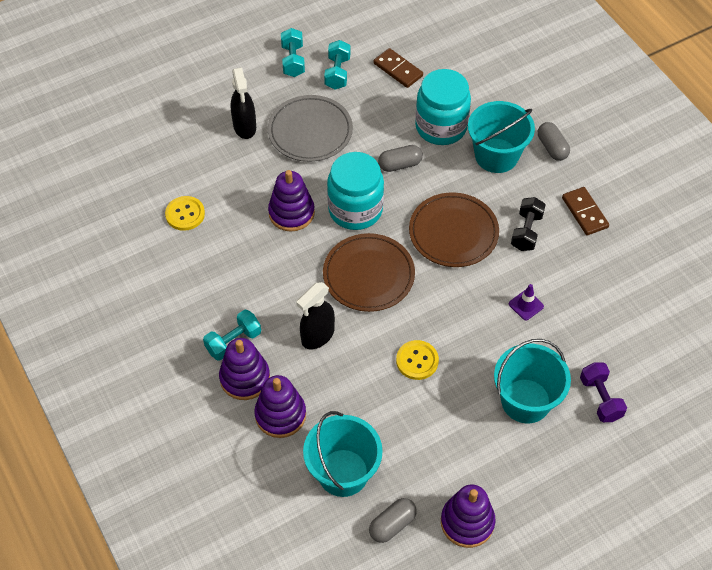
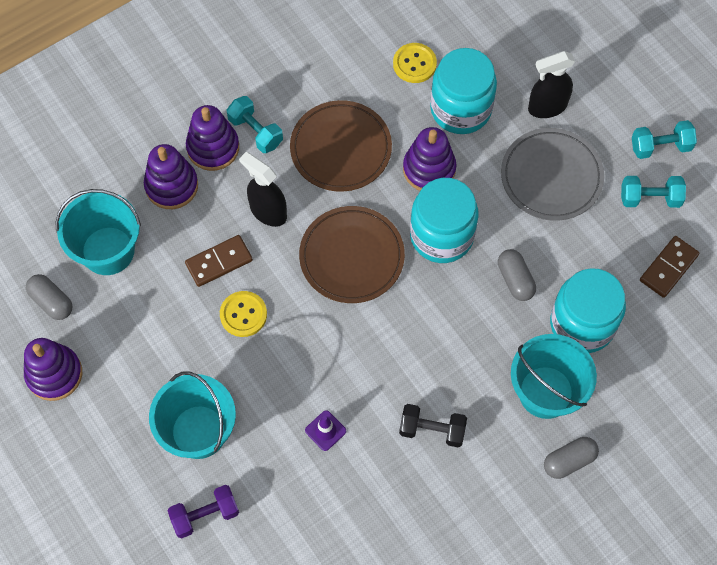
camera: 85 degrees right, 10 degrees up
(236, 185) = (460, 109): none -> turquoise jar
(453, 232) = (421, 345): brown plate -> brown plate (341, 148)
(584, 212) = (469, 501): brown domino -> brown domino (219, 262)

